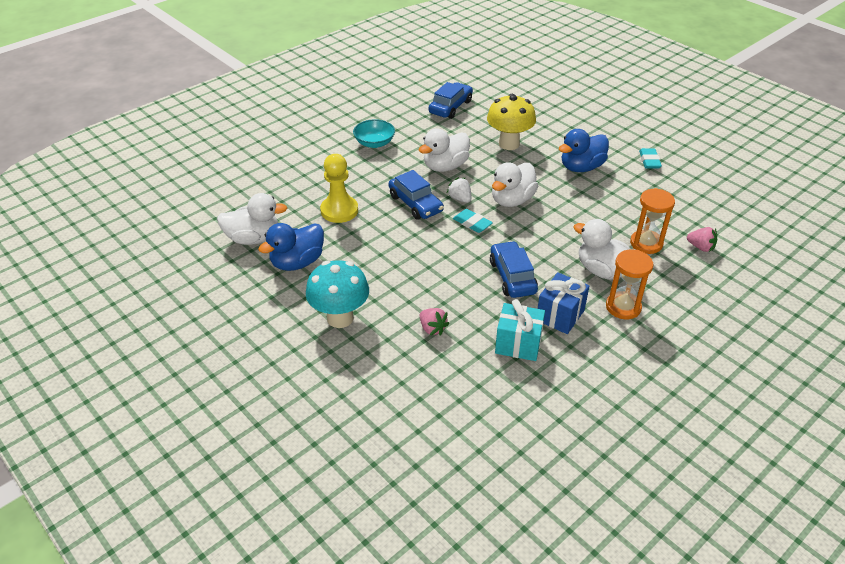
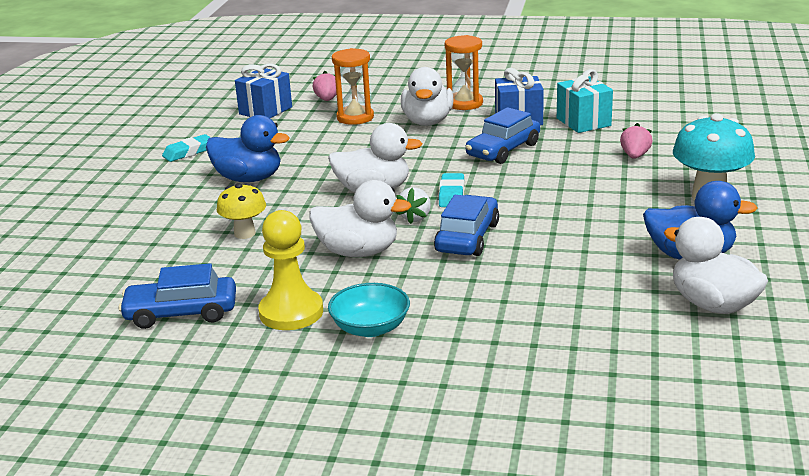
camera: 125 degrees left, 15 degrees down
(339, 210) = (562, 277): yellow pawn -> yellow pawn (291, 312)
(509, 144) = (245, 233): yellow mushroom -> yellow mushroom, size x0.61
(702, 213) = (265, 110): none -> blue gift

